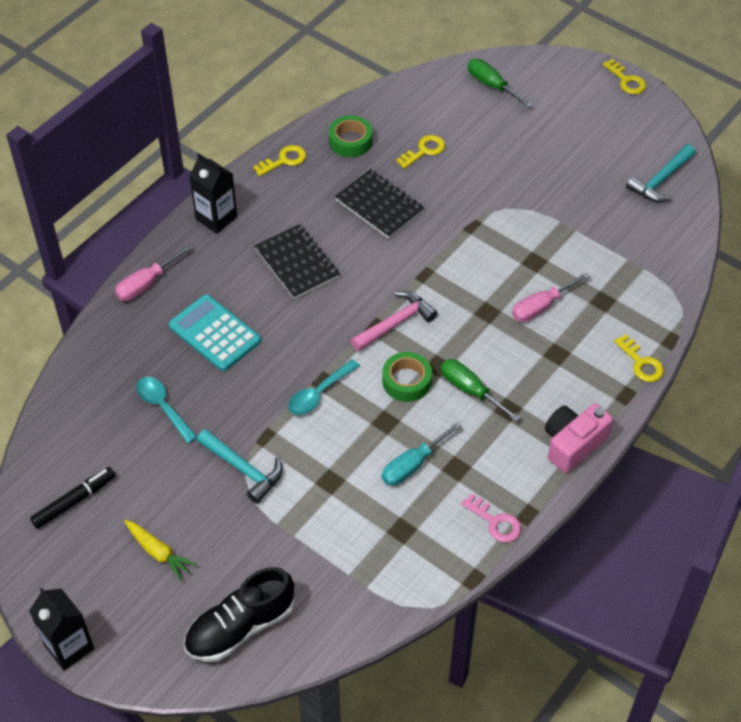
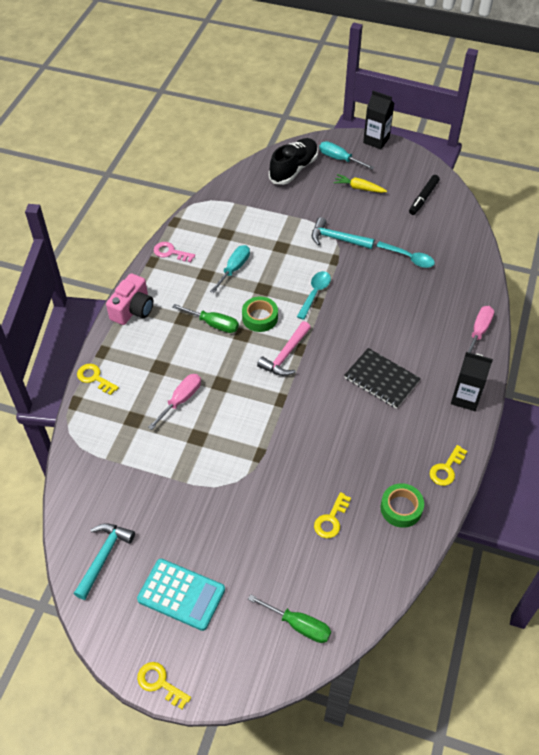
camera: 160 degrees right, 0 degrees up
(154, 625) = (339, 159): none -> turquoise screwdriver
(214, 333) = (407, 311): turquoise calculator -> turquoise calculator (181, 594)
(379, 205) = (344, 450): black notebook -> none

